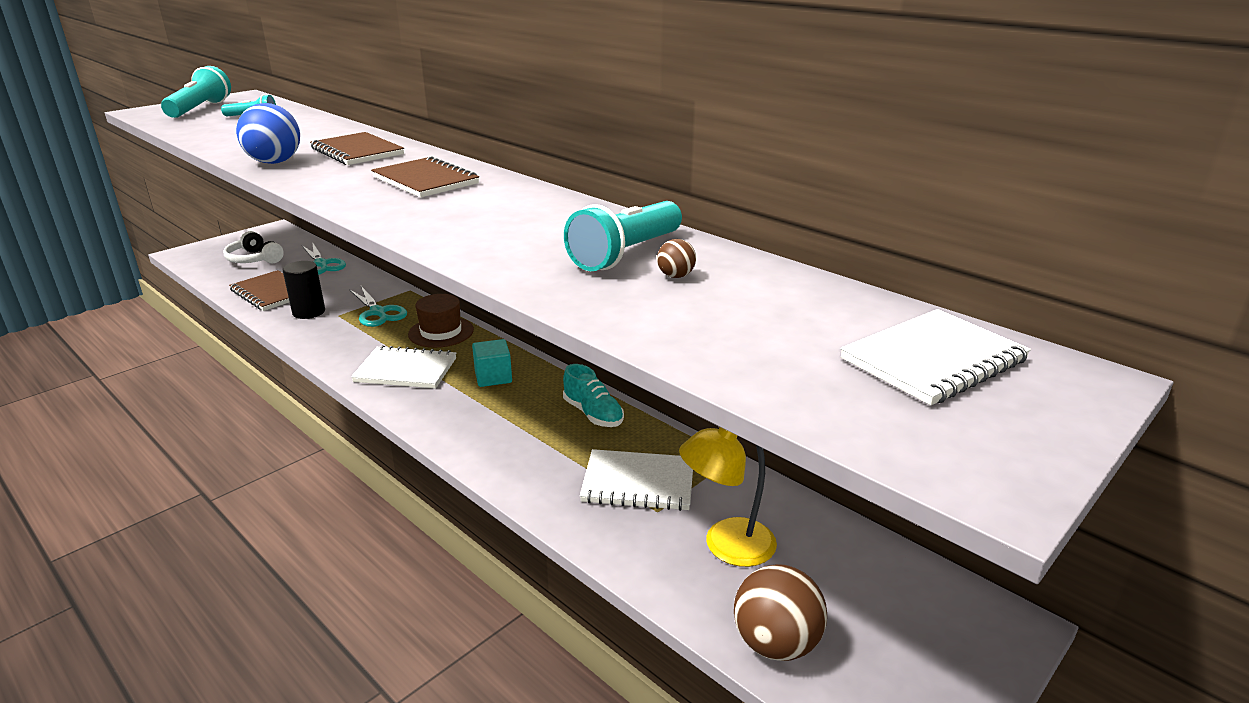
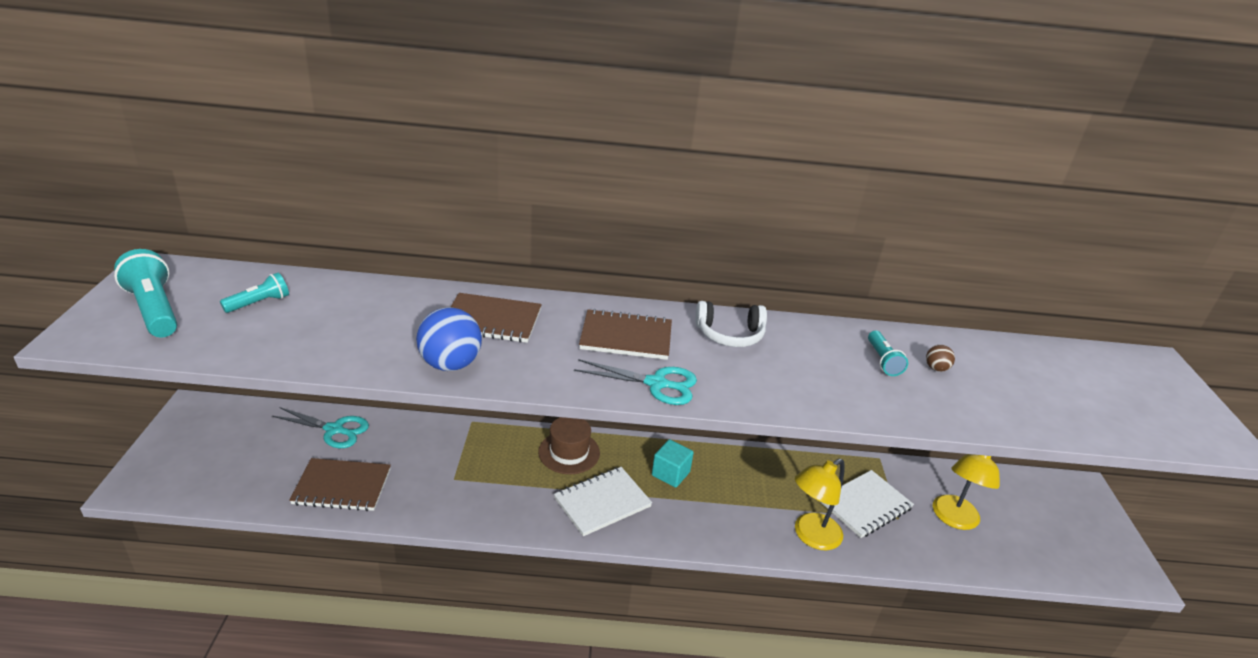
camera: 45 degrees left, 5 degrees up
(254, 259) = (244, 455): white headphones -> white headphones (729, 335)
(309, 312) = (421, 489): black cylinder -> none
(378, 312) = (485, 458): turquoise scissors -> turquoise scissors (656, 384)
(534, 475) = (810, 536): none -> yellow lamp
(593, 414) = (772, 469): turquoise shoe -> none
(626, 254) = (882, 361): turquoise flashlight -> turquoise flashlight, size x0.58
(775, 643) = (1040, 561): brown ball -> none
(933, 360) = (1110, 377): white notebook -> none

